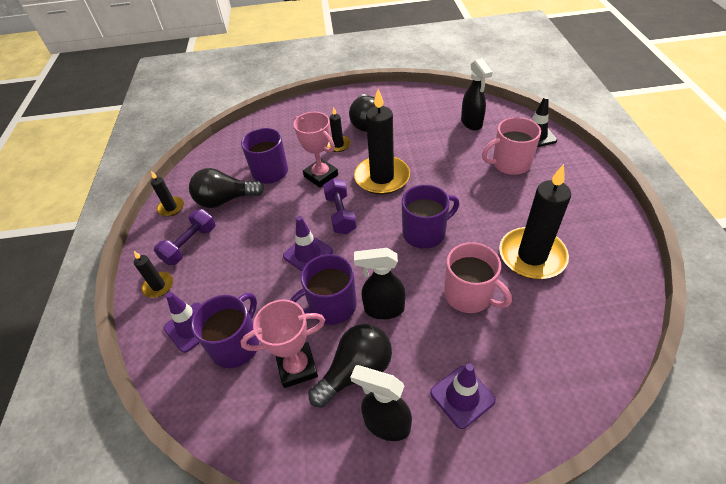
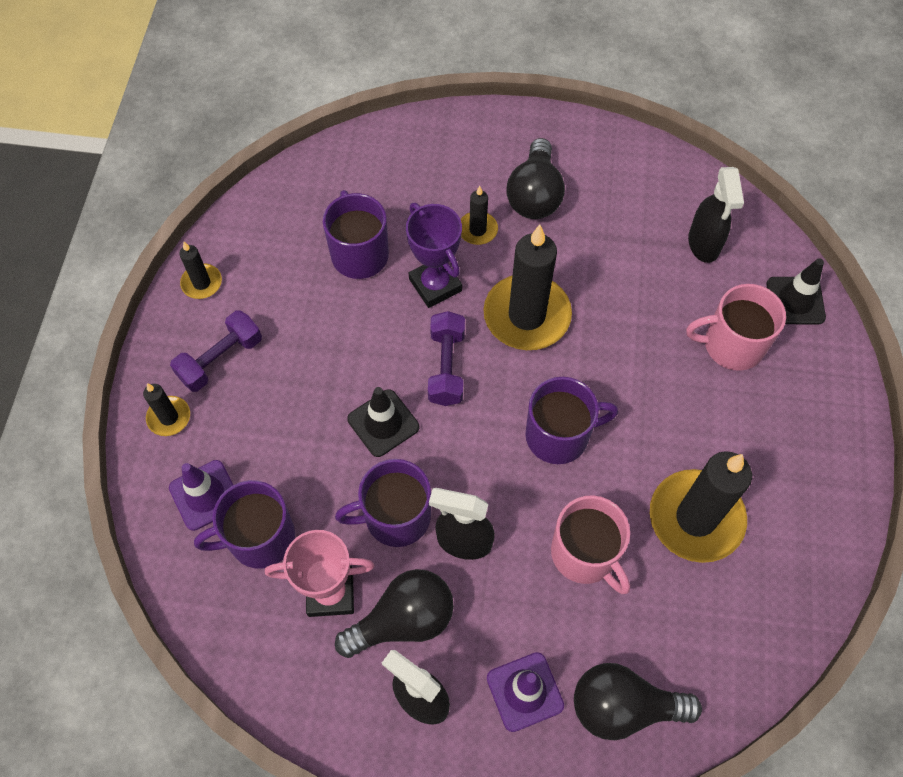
camera: 10 degrees right, 15 degrees up
(225, 200) = (283, 291): black light bulb -> black light bulb (623, 707)
(236, 344) = (259, 538): purple mug -> purple mug turned 150 degrees counterclockwise
(308, 254) = (383, 423): purple traffic cone -> black traffic cone
(321, 176) = (435, 285): pink trophy -> purple trophy

